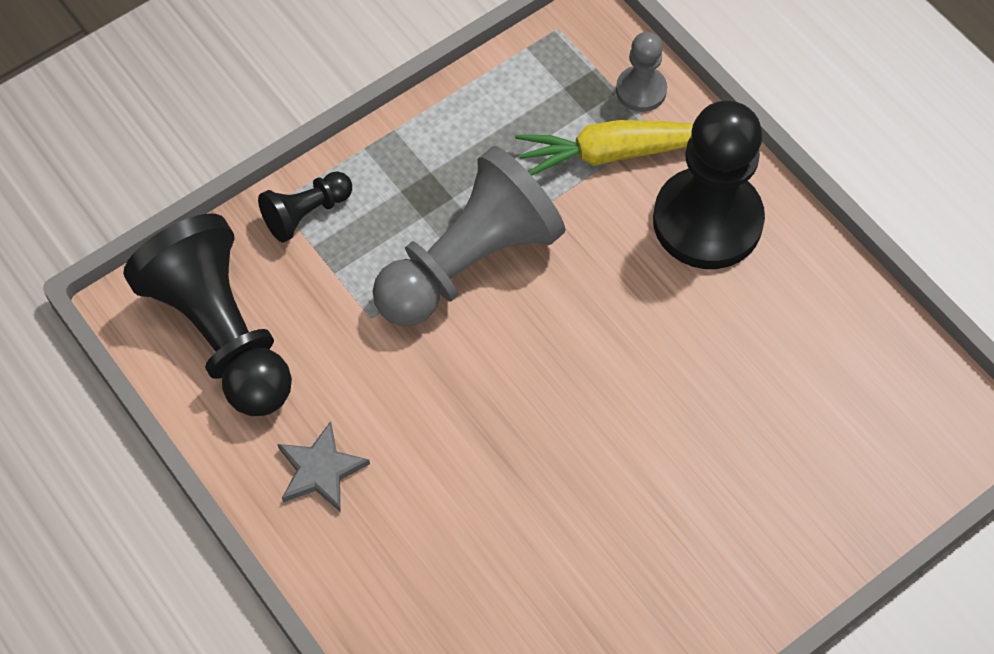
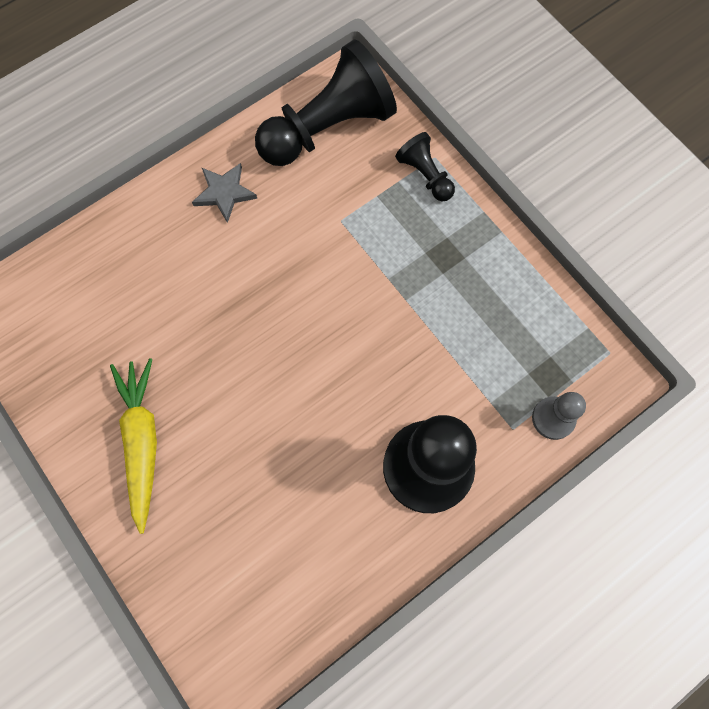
camera: 90 degrees right, 10 degrees up
(469, 262) = (386, 285): grey pawn -> none
(613, 153) = (489, 393): yellow carrot -> yellow carrot (142, 441)

